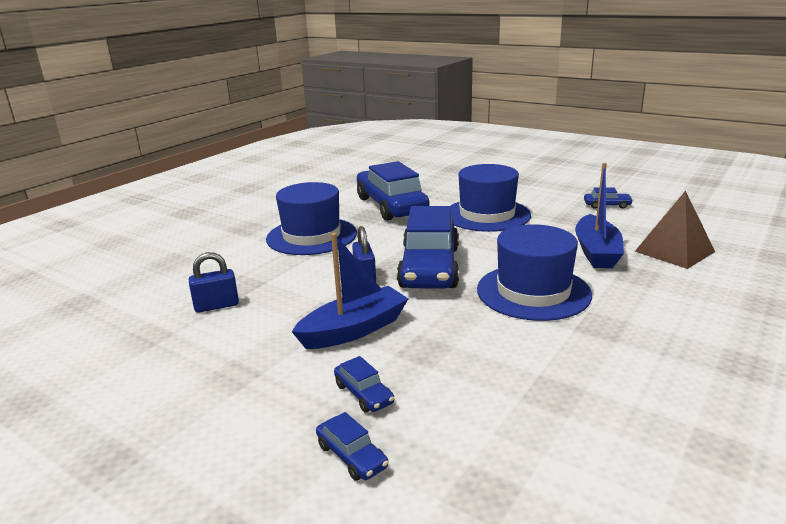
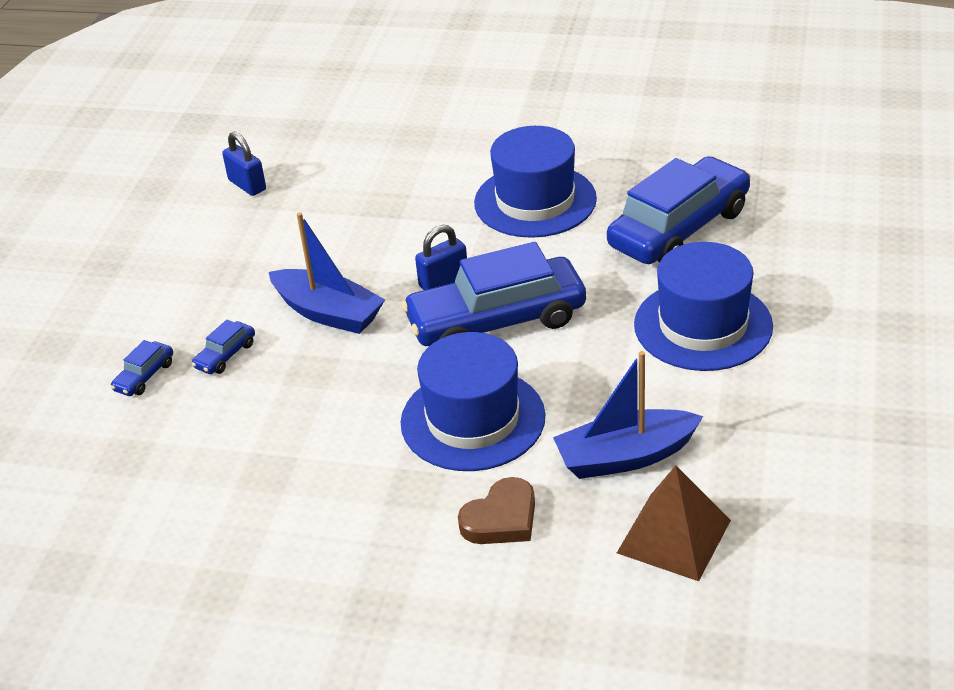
camera: 70 degrees right, 15 degrees up
(216, 306) = (336, 209): blue padlock -> blue padlock (247, 185)
(607, 205) = (832, 443): blue car -> none
(646, 298) = (501, 519): none -> brown heart

